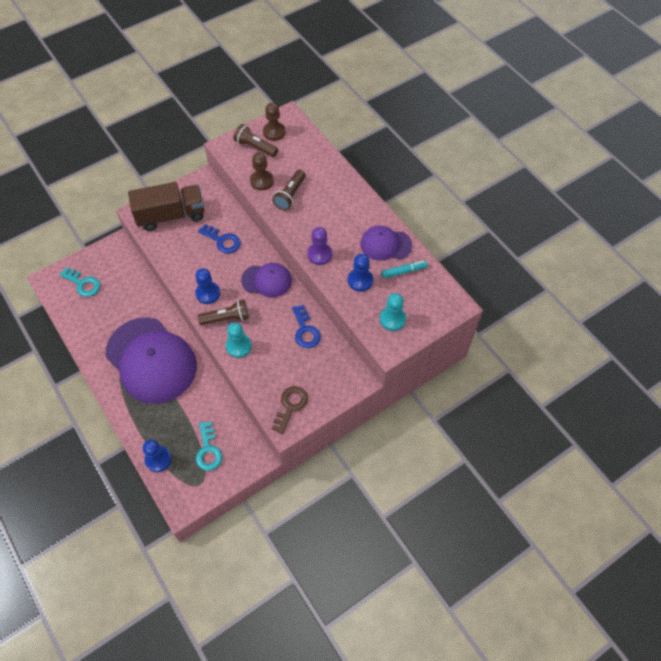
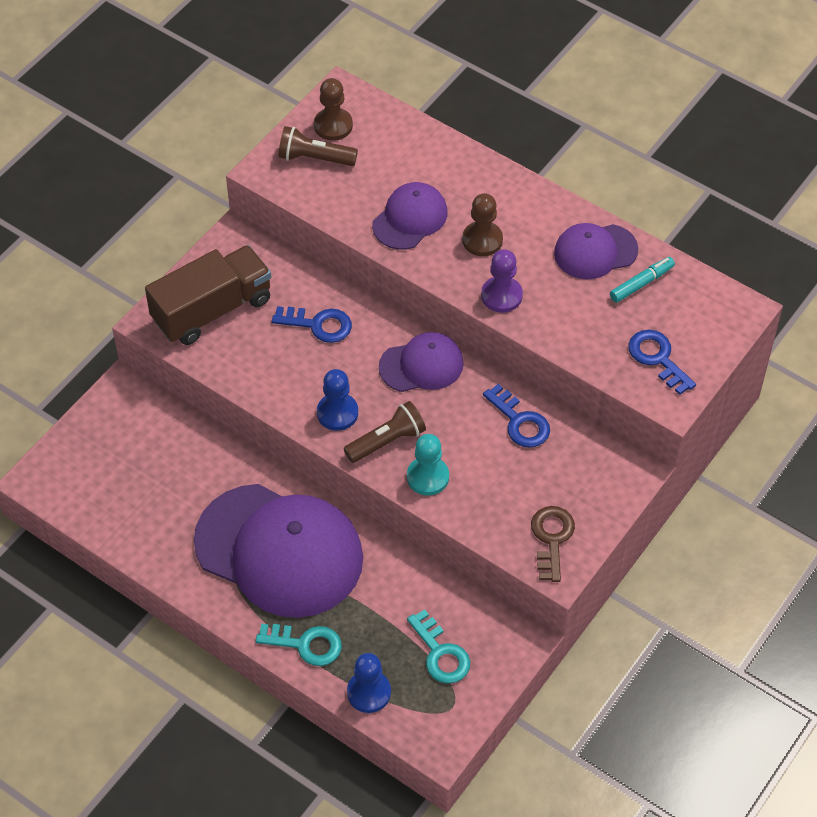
camera: 20 degrees left, 5 degrees down
(83, 284) = (100, 468): turquoise key -> turquoise key (306, 644)
(262, 181) = (353, 209): brown pawn -> brown pawn (482, 240)
(290, 195) = (410, 218): brown flashlight -> purple cap
(360, 280) = (582, 316): blue pawn -> none
(392, 319) = (657, 358): turquoise pawn -> blue key

